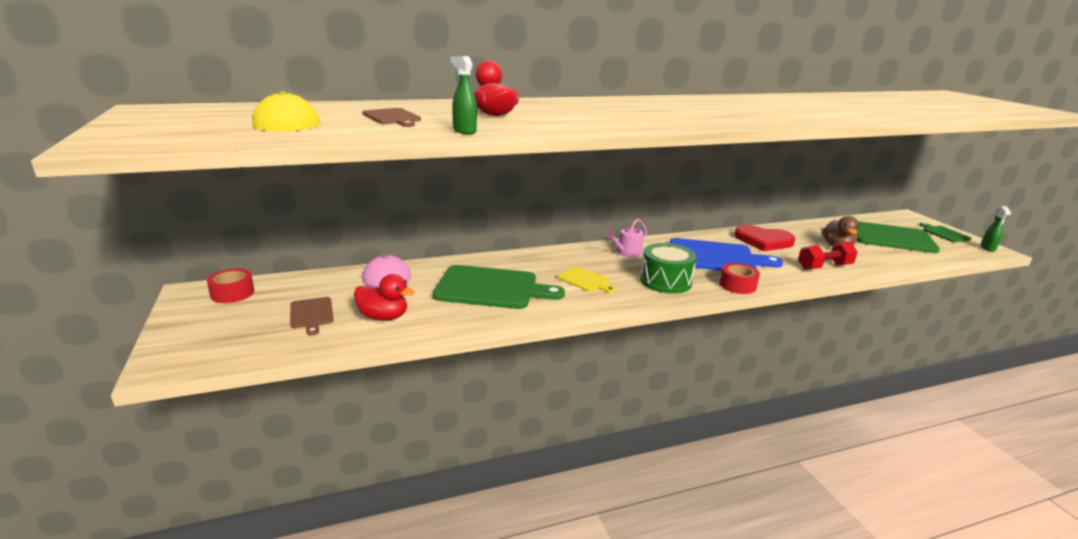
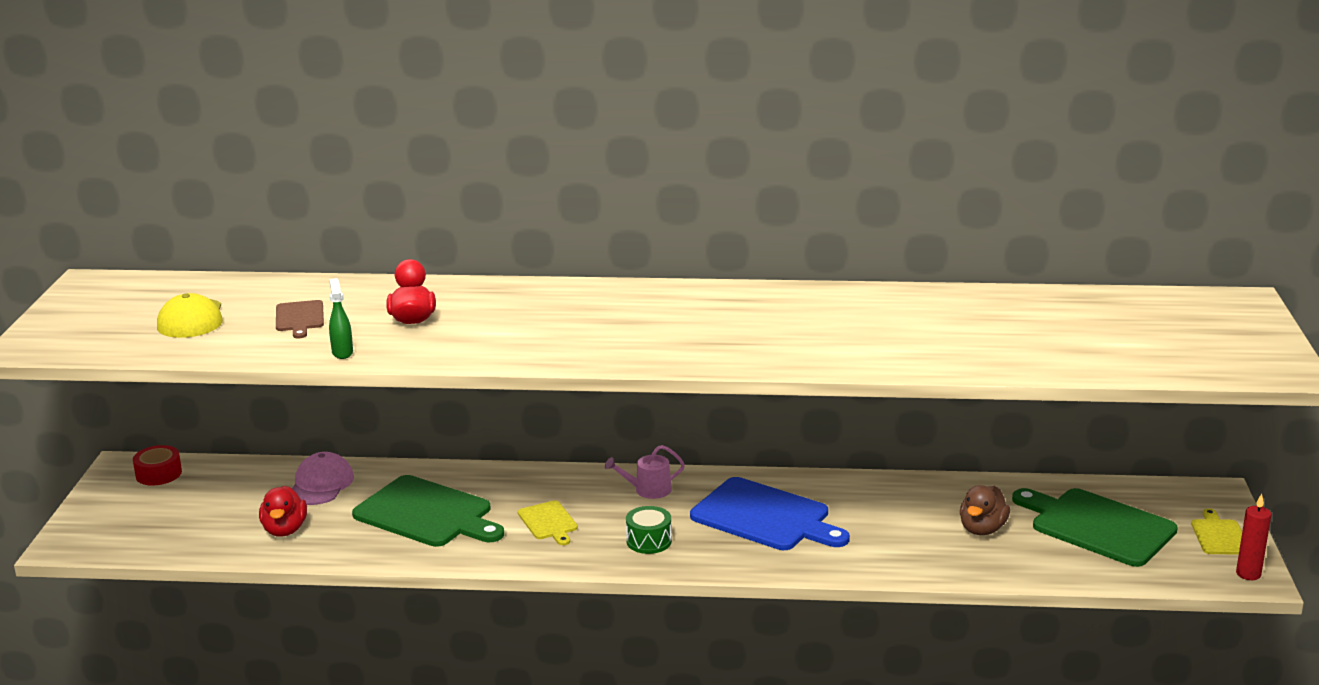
camera: 25 degrees right, 0 degrees up
(311, 314) = (218, 513): brown cutting board -> none
(383, 317) = (285, 530): red duck -> red duck turned 45 degrees clockwise
(665, 281) = (649, 541): green drum -> green drum, size x0.66
(737, 285) = (738, 563): red tape -> none
(763, 241) = (877, 501): red heart -> none
(824, 267) = (906, 558): red dumbbell -> none
(944, 234) = (1219, 536): green cutting board -> yellow cutting board
(988, 248) = (1248, 574): green spray bottle -> red candle

